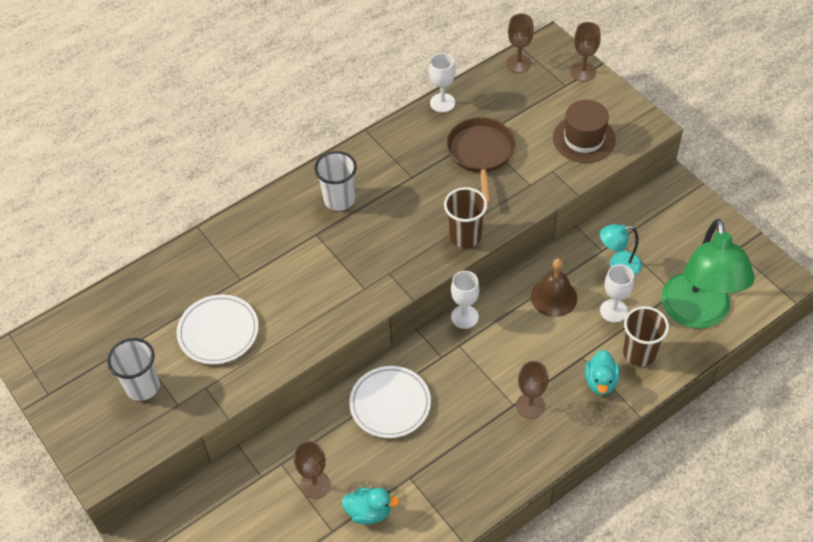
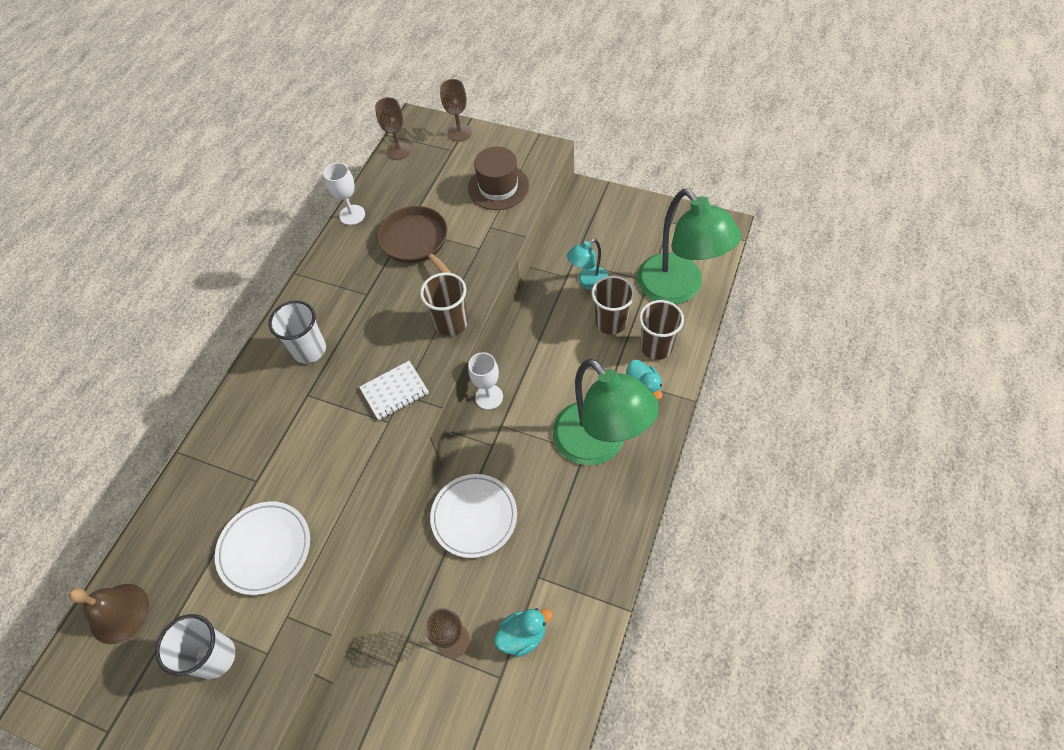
camera: 30 degrees left, 5 degrees up
(384, 267) = (394, 391): none -> white notebook
(530, 406) = (599, 445): brown goblet -> green lamp
(553, 297) = (554, 337): brown bell -> brown bell (119, 613)
(613, 311) = (611, 322): white goblet -> brown cup

